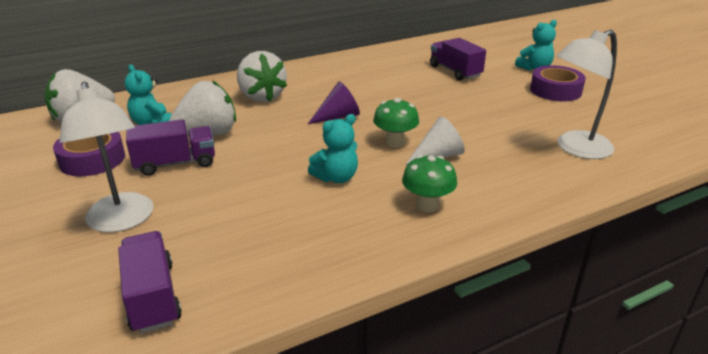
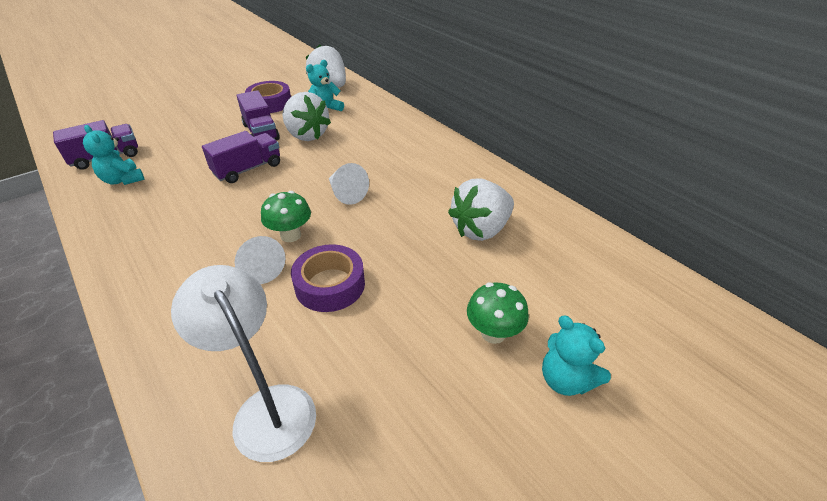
camera: 80 degrees right, 10 degrees up
(122, 221) = (190, 130): white lamp -> none
(261, 97) = (383, 146): white strawberry -> white strawberry (480, 229)
(336, 177) = (227, 206): turquoise teddy bear -> turquoise teddy bear (123, 180)
(338, 117) = (346, 193): purple cone -> white cone
(427, 205) = (166, 264): green mushroom -> green mushroom (493, 333)
(455, 71) = (505, 276): purple truck -> purple truck (248, 169)
(555, 90) = (474, 404): purple tape -> purple tape (330, 285)

